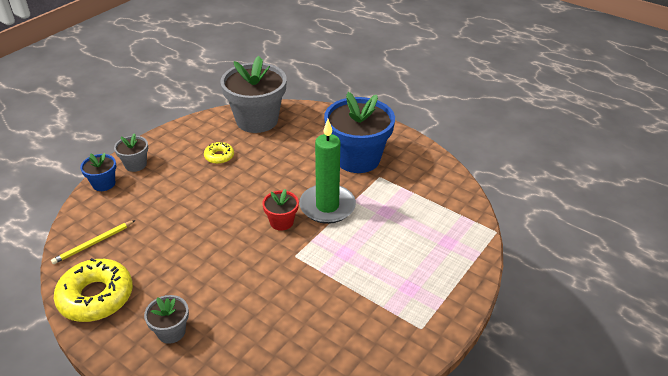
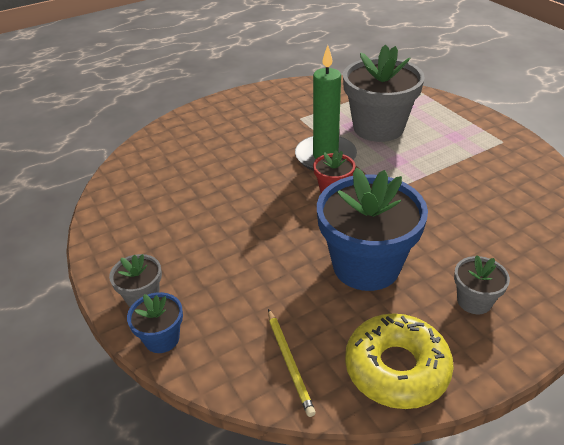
camera: 65 degrees left, 0 degrees up
(219, 156) = (186, 216): yellow donut -> none
(257, 120) = (139, 175): grey flower pot -> grey flower pot (378, 128)
(357, 158) = (263, 124): blue flower pot -> blue flower pot (366, 265)

